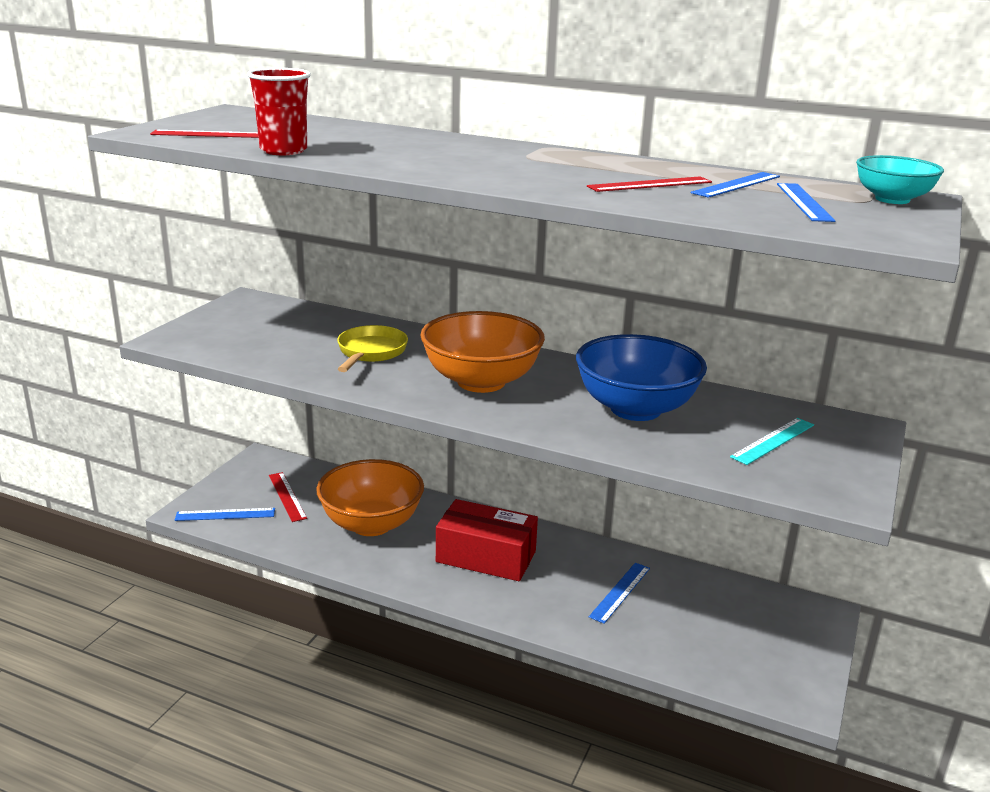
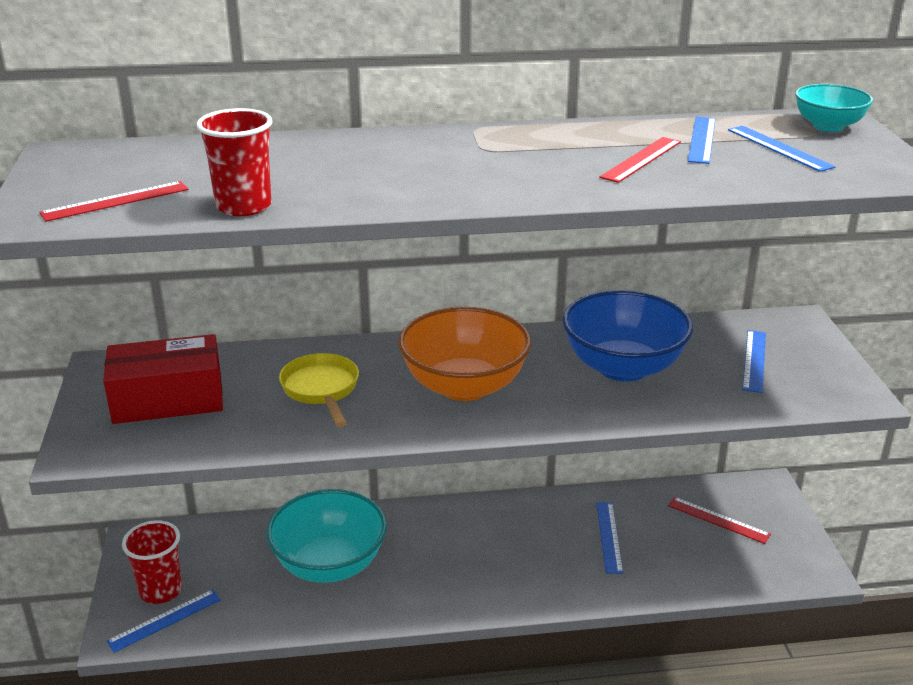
camera: 30 degrees left, 5 degrees up
(241, 495) = (160, 590): none -> red cup
(287, 496) = (212, 571): red ruler -> red ruler (718, 520)
(371, 524) = (329, 565): orange bowl -> turquoise bowl
(486, 557) = (468, 552): red box -> red box (168, 399)
(773, 441) = (754, 360): turquoise ruler -> blue ruler

